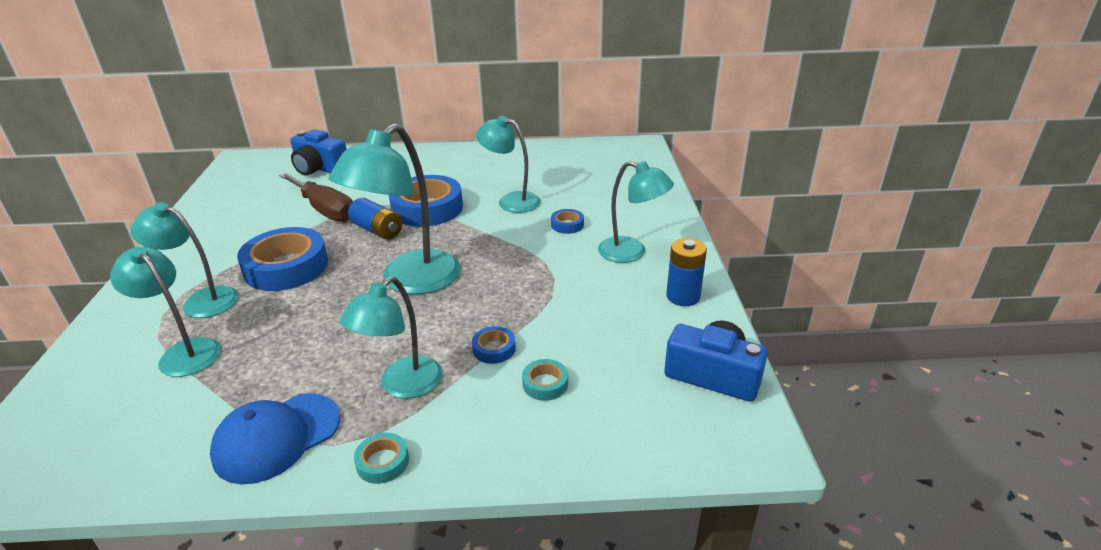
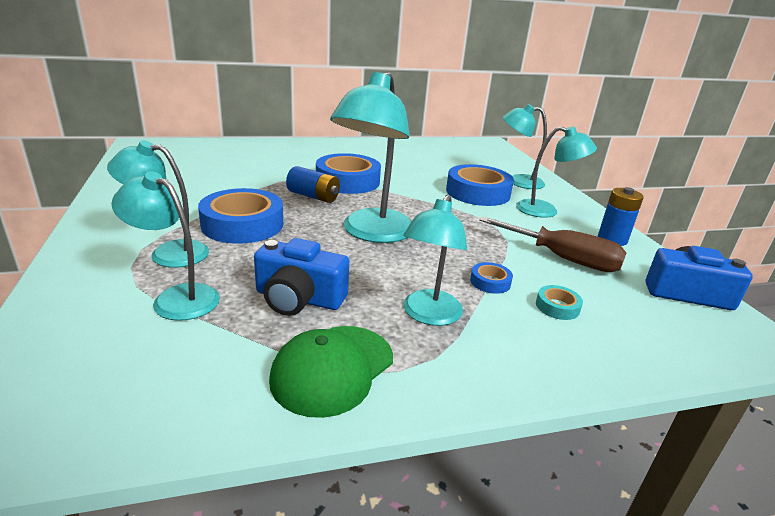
camera: 15 degrees left, 5 degrees down
(277, 437) = (332, 369): blue cap -> green cap
(319, 168) = (224, 152): blue camera -> blue camera (299, 298)
(324, 210) = (251, 181): brown screwdriver -> brown screwdriver (563, 259)
(382, 462) = (460, 382): turquoise tape -> none
(511, 201) = (417, 176): turquoise lamp -> turquoise lamp (518, 181)
(567, 225) = (477, 192): blue tape -> blue tape, size x2.25

